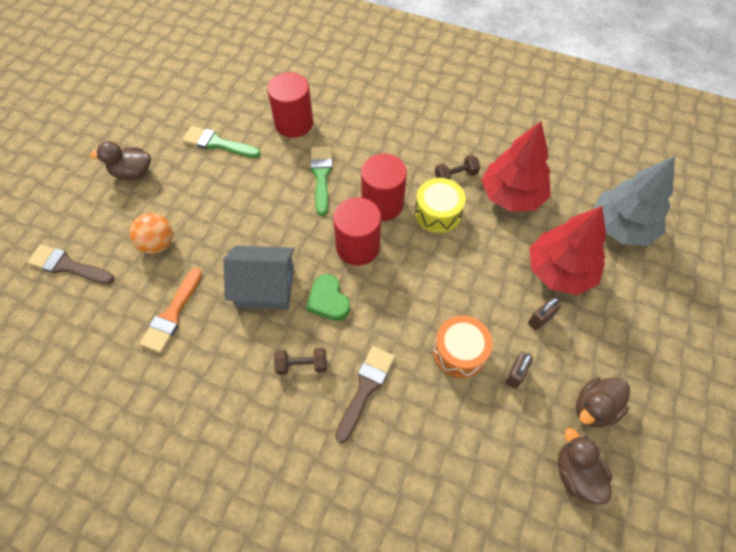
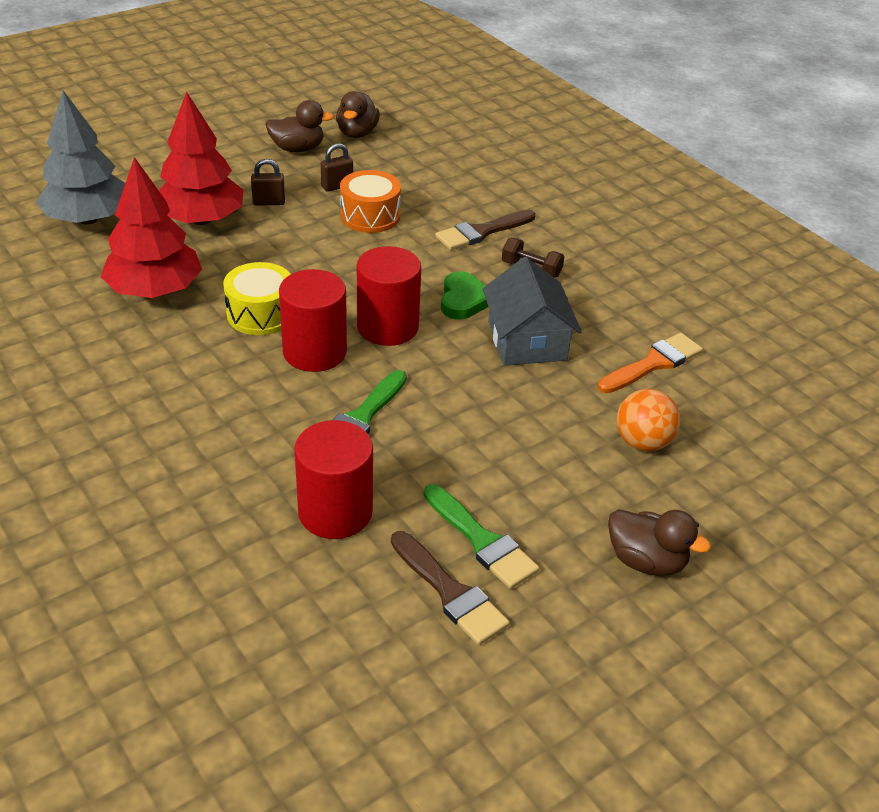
camera: 150 degrees left, 20 degrees down
(68, 266) = (781, 473): brown brush -> brown brush (450, 592)
(265, 286) = (527, 340): grey house -> grey house turned 45 degrees clockwise
(456, 176) = (191, 337): brown dumbbell -> none

